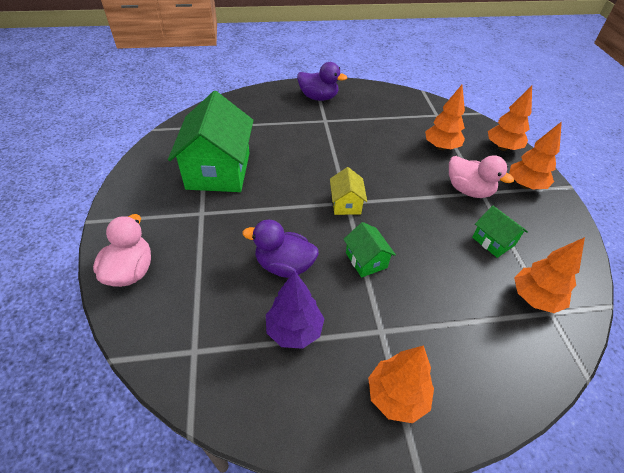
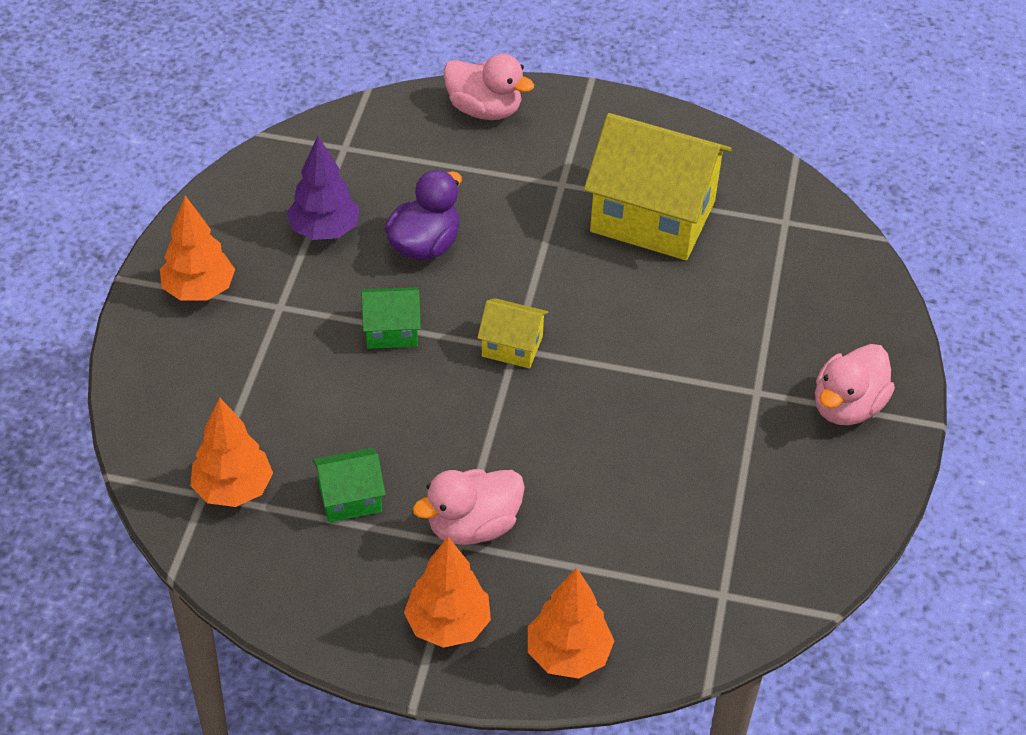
camera: 110 degrees right, 0 degrees up
(219, 170) = (652, 217): green house -> yellow house
(318, 97) = (847, 407): purple duck -> pink duck
(441, 147) = (608, 545): orange tree -> none

